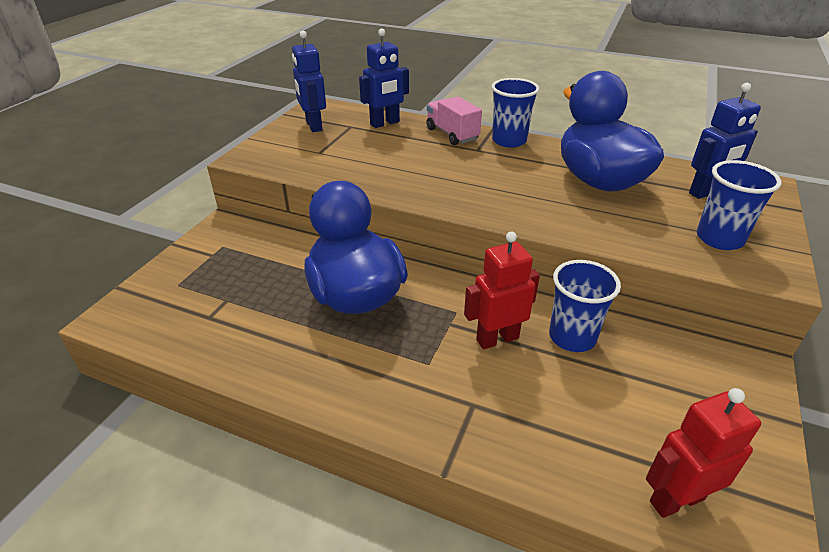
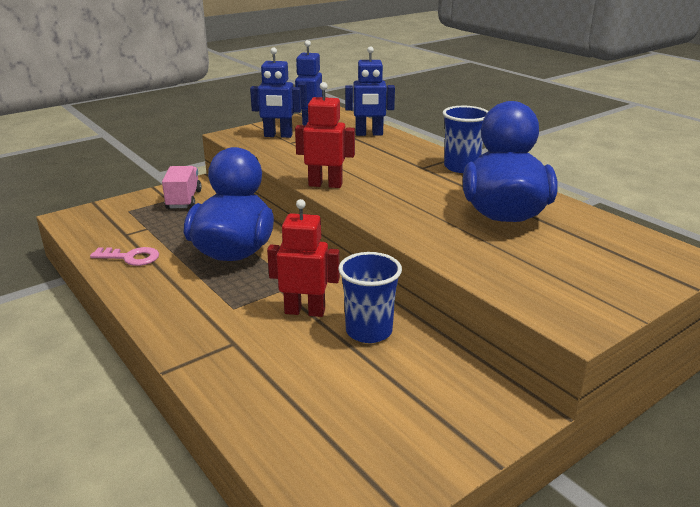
camera: 30 degrees right, 10 degrees down
(249, 345) = (130, 257): none -> pink key
(452, 134) = (415, 152): pink truck -> pink truck (184, 200)
(676, 499) = (310, 460): red robot -> red robot (325, 184)
(706, 192) = (606, 248): blue robot -> blue robot (278, 136)
(719, 239) = (559, 283): blue cup -> none

